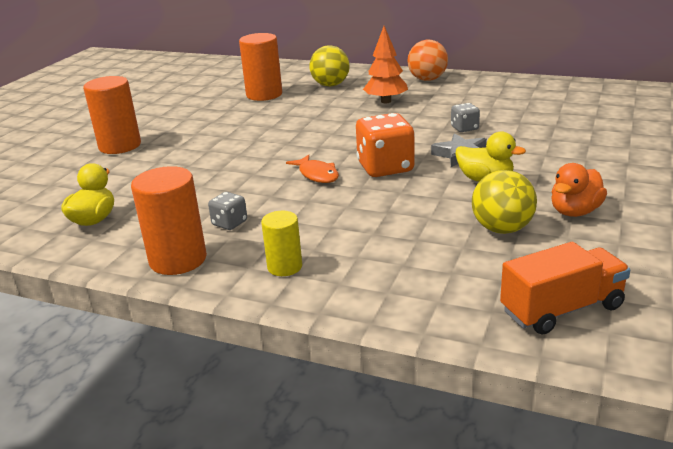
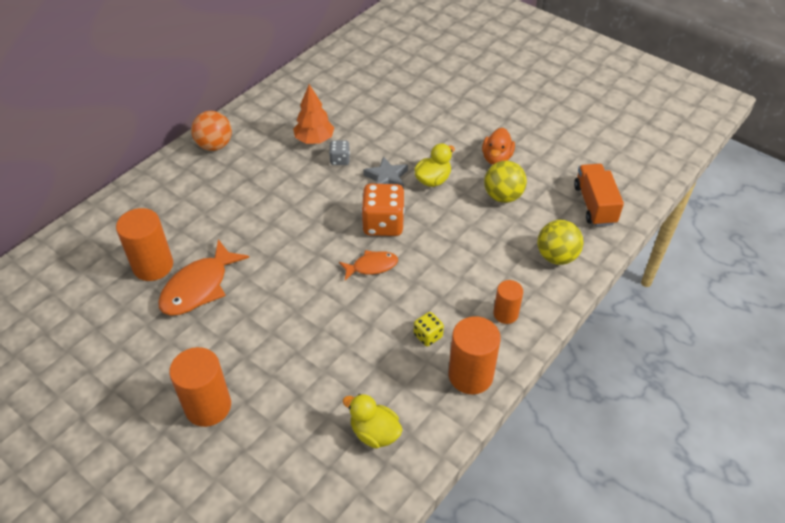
camera: 75 degrees left, 20 degrees up
(229, 223) = (428, 336): grey dice -> yellow dice
(249, 114) = (199, 287): none -> orange fish
(284, 267) = (505, 314): yellow cylinder -> orange cylinder
(330, 85) = (170, 211): yellow ball -> yellow ball (556, 256)
(386, 101) = (246, 186): orange tree -> orange tree (314, 140)
(575, 212) = (496, 158): orange duck -> orange duck turned 45 degrees clockwise

